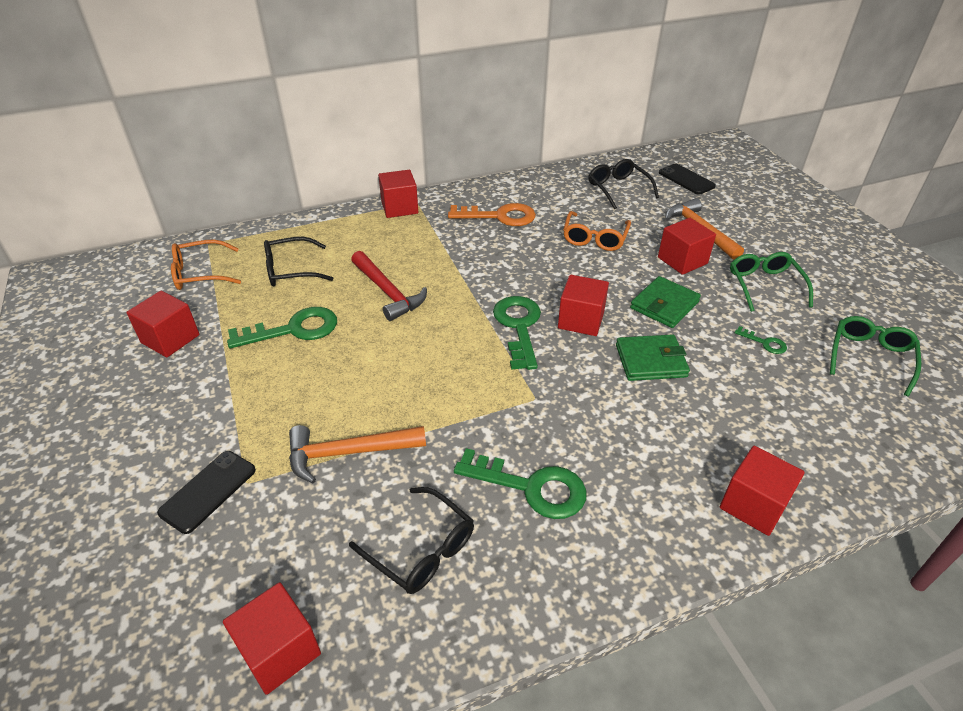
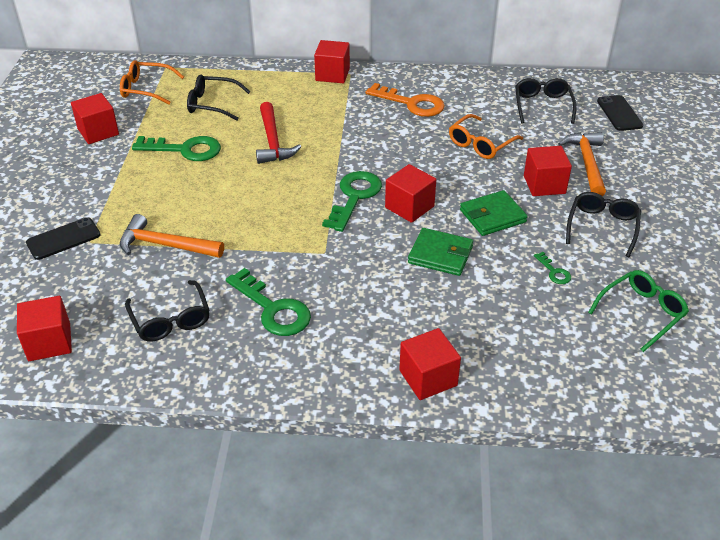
camera: 25 degrees right, 0 degrees up
(765, 286) = (602, 227): green glasses -> black glasses

